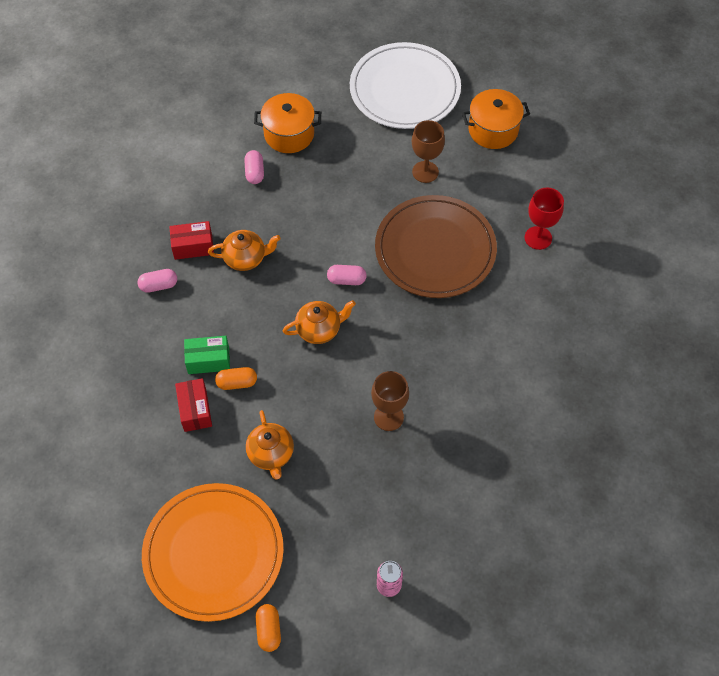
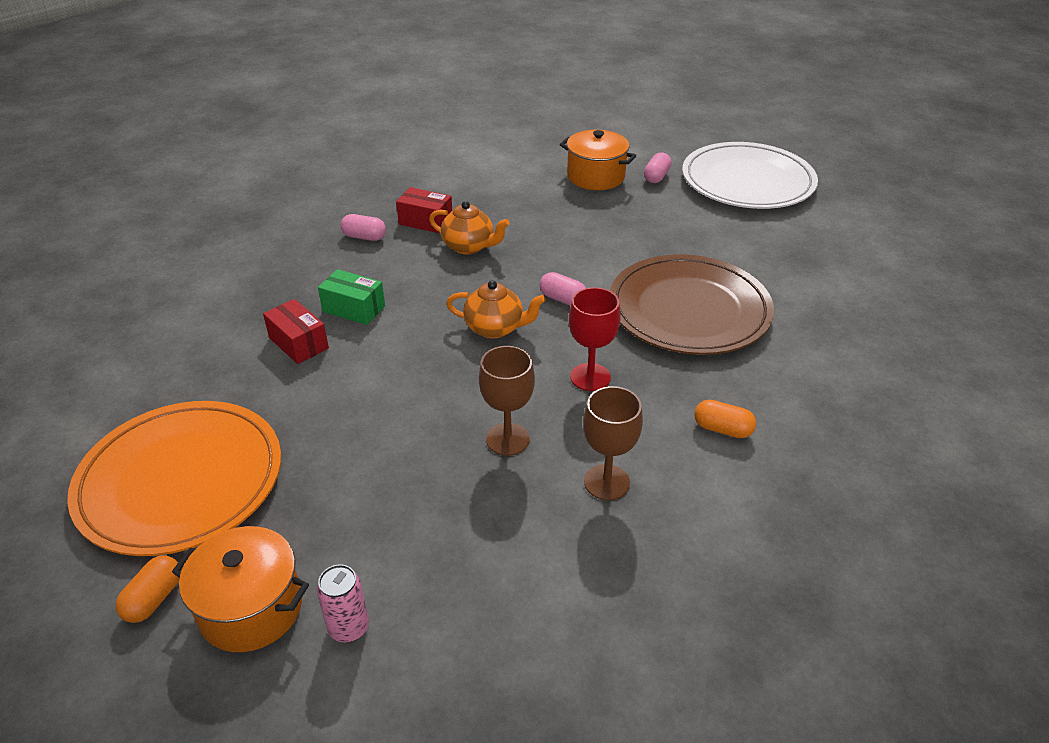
camera: 30 degrees right, 20 degrees down
(195, 410) = (299, 343): red box -> red box turned 60 degrees counterclockwise
(237, 383) = (364, 338): orange capsule -> orange capsule (722, 429)
(255, 172) = (536, 191): pink capsule -> pink capsule (656, 177)
(271, 454) = (338, 415): orange teapot -> none
(425, 172) = (725, 245): brown goblet -> brown goblet (606, 482)
(493, 130) = (832, 238): orange pot -> orange pot (251, 608)
(538, 238) = (833, 344): red goblet -> red goblet (590, 377)

